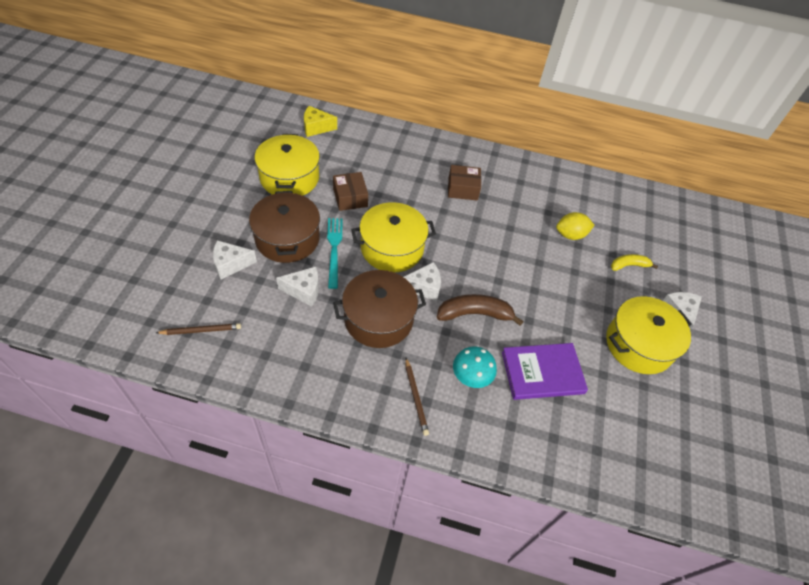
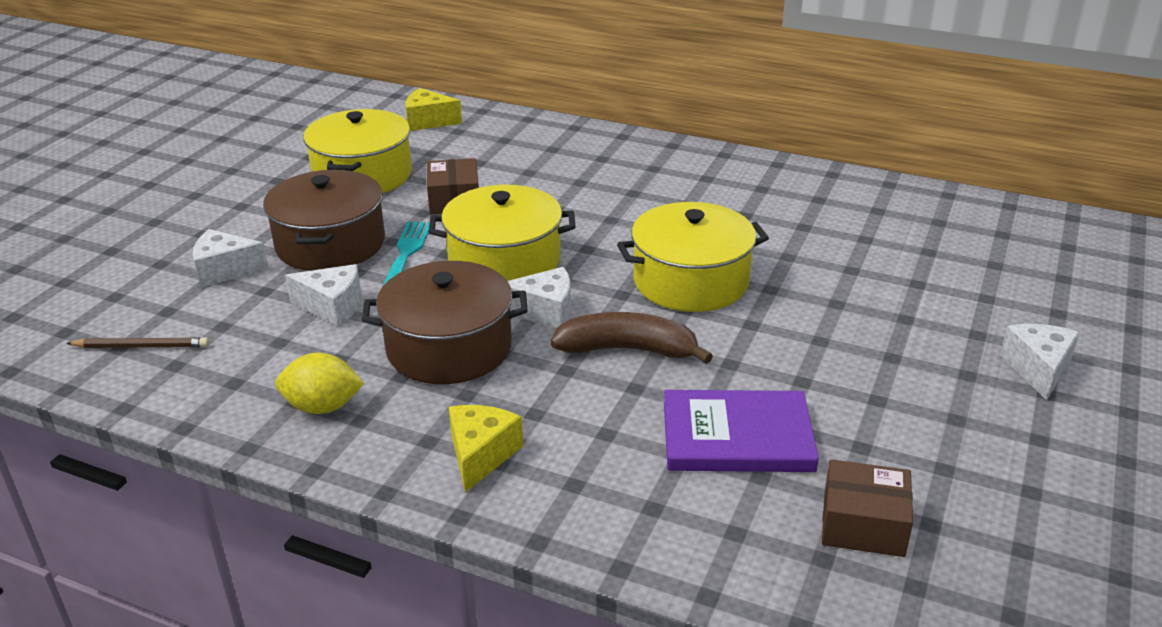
camera: 15 degrees right, 20 degrees down
(416, 397) = (481, 455): brown pencil -> yellow cheese
(463, 189) = (654, 194): brown box -> brown box (863, 524)
(471, 376) = (595, 433): turquoise mushroom -> none
(570, 235) = (839, 256): yellow lemon -> yellow lemon (322, 407)
(629, 265) = (947, 299): yellow banana -> none
(639, 344) = (945, 408): yellow pot -> yellow pot (690, 281)

